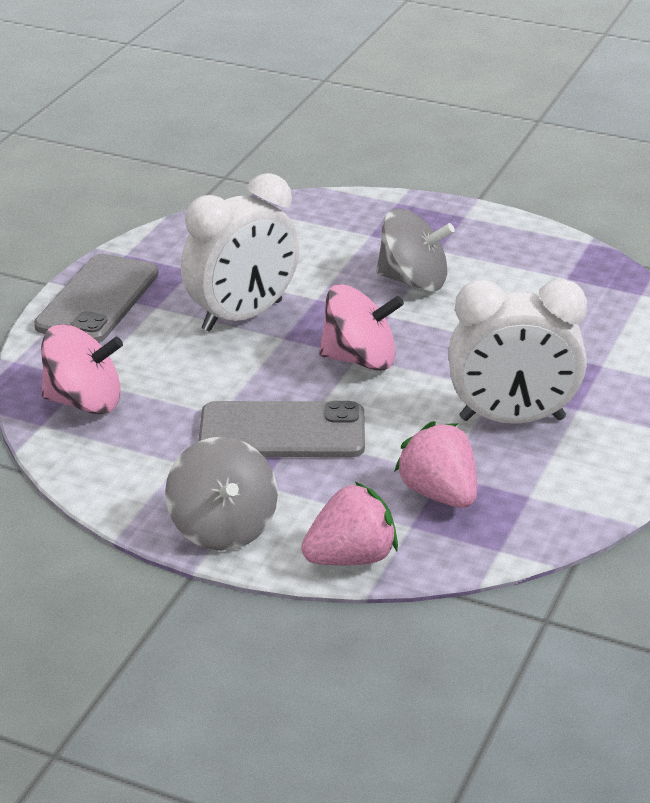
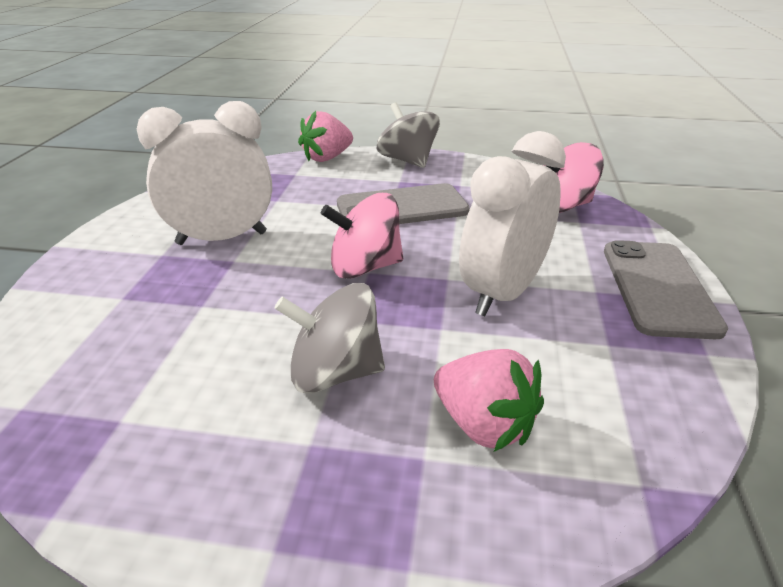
camera: 165 degrees right, 0 degrees up
(439, 494) = (278, 189): pink strawberry -> pink strawberry (483, 425)

